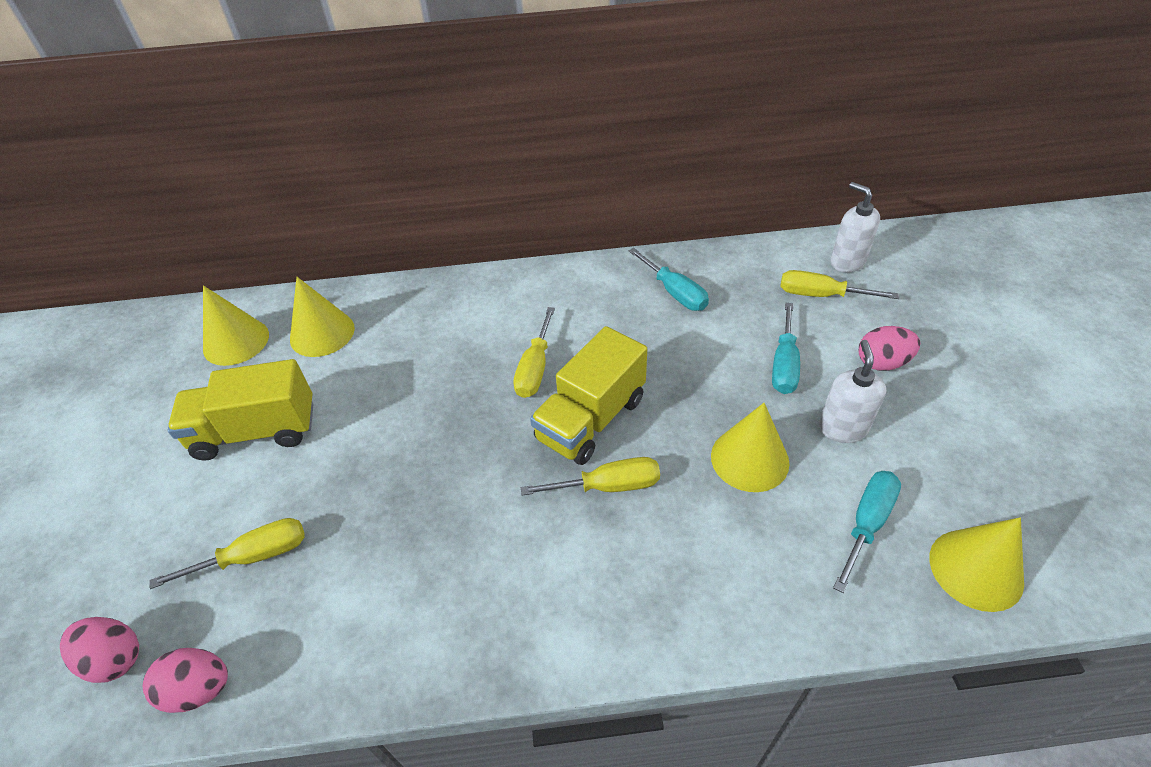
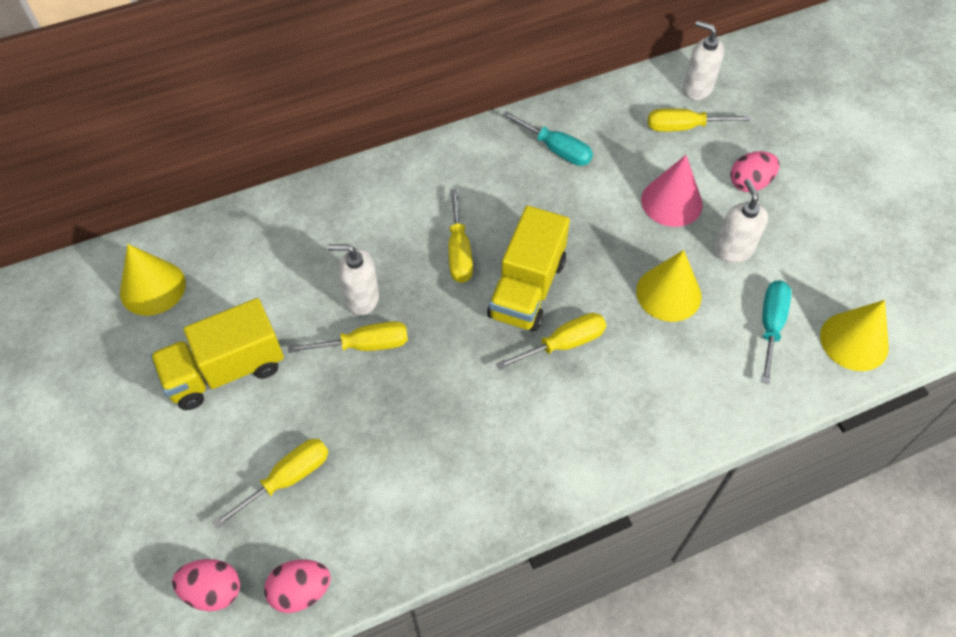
camera: 20 degrees left, 10 degrees up
(322, 333) = (237, 260): yellow cone -> none
(399, 438) = (365, 345): none -> yellow screwdriver
(418, 392) = (361, 298): none -> white soap dispenser
(784, 364) = (671, 202): turquoise screwdriver -> pink cone

